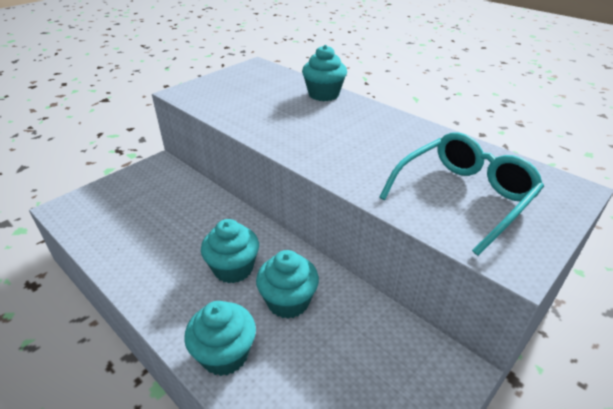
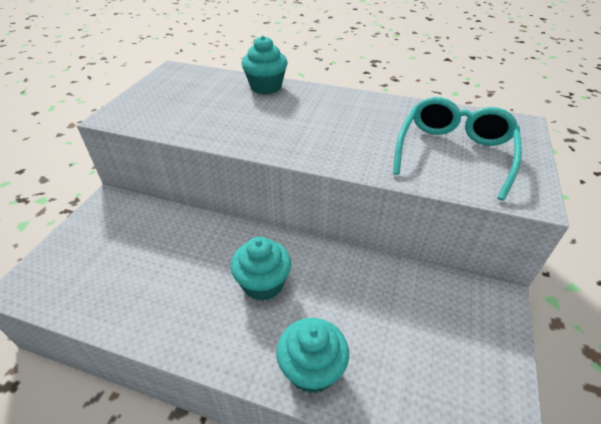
camera: 25 degrees left, 5 degrees up
(288, 301) = (334, 296): turquoise cupcake -> none

